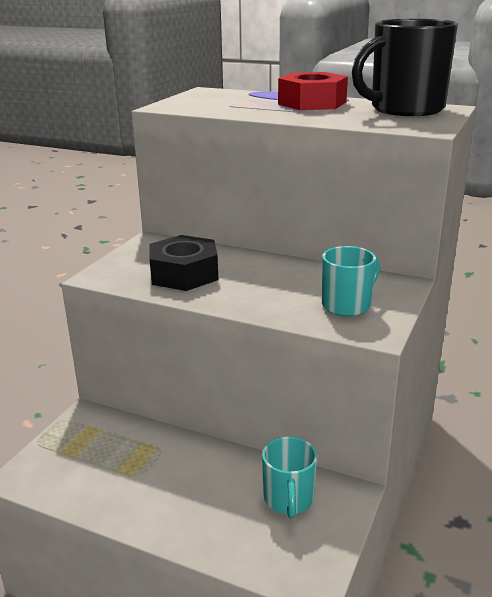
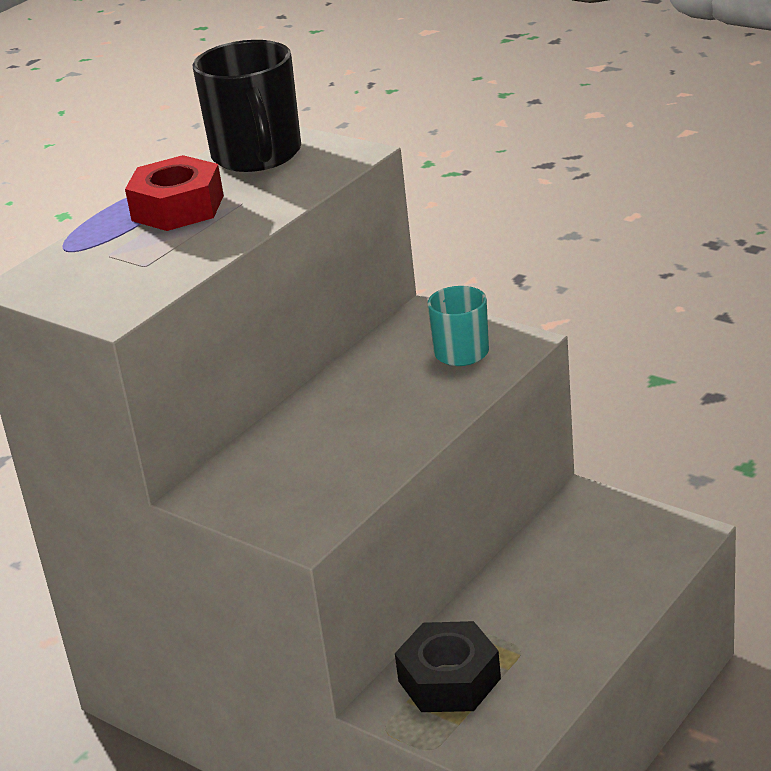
camera: 75 degrees left, 5 degrees up
(184, 274) = (331, 461): black nut -> black nut (449, 679)
(288, 499) = (584, 537): turquoise mug -> none

